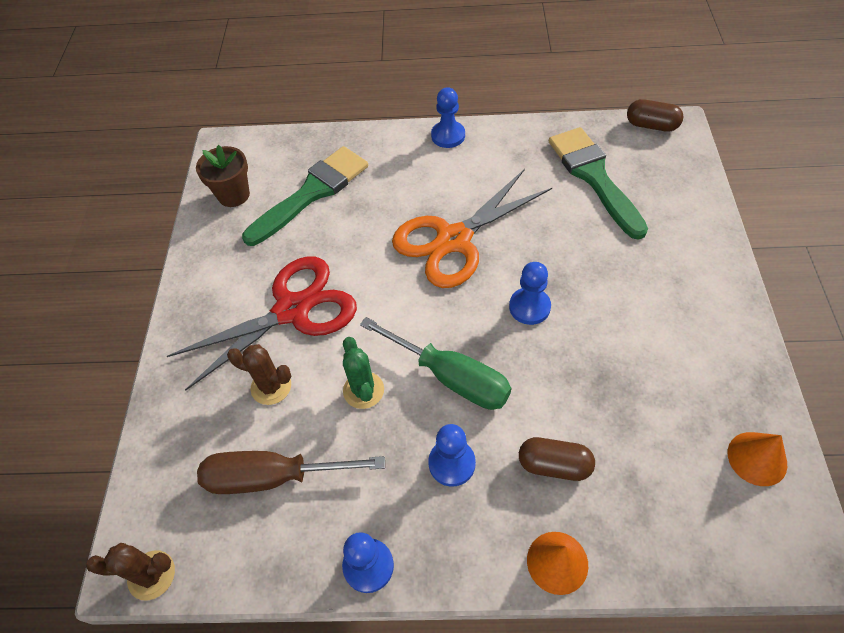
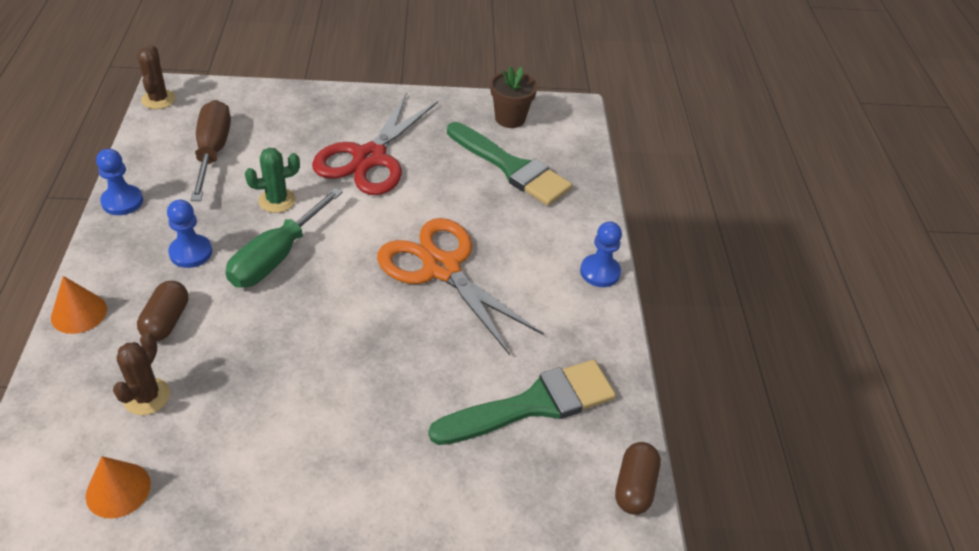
camera: 80 degrees right, 10 degrees down
(271, 386) = (294, 148): brown cactus -> brown cactus (147, 396)
(292, 310) = (370, 158): red scissors -> red scissors turned 60 degrees clockwise
(529, 307) = (345, 321): blue pawn -> none

